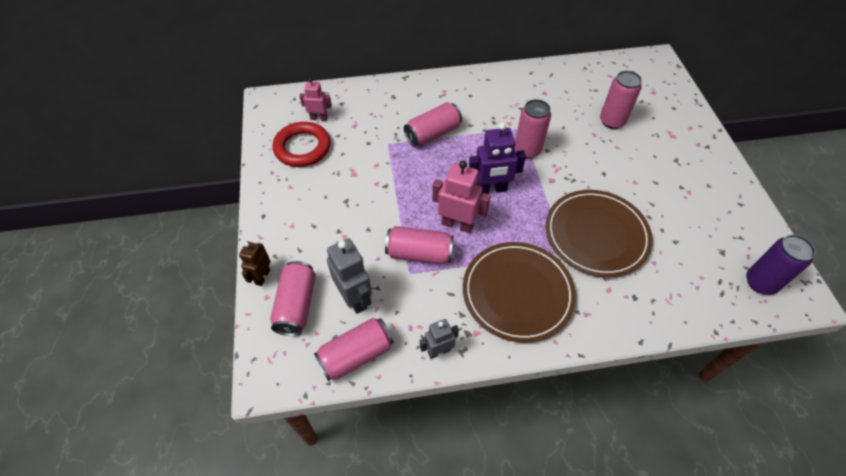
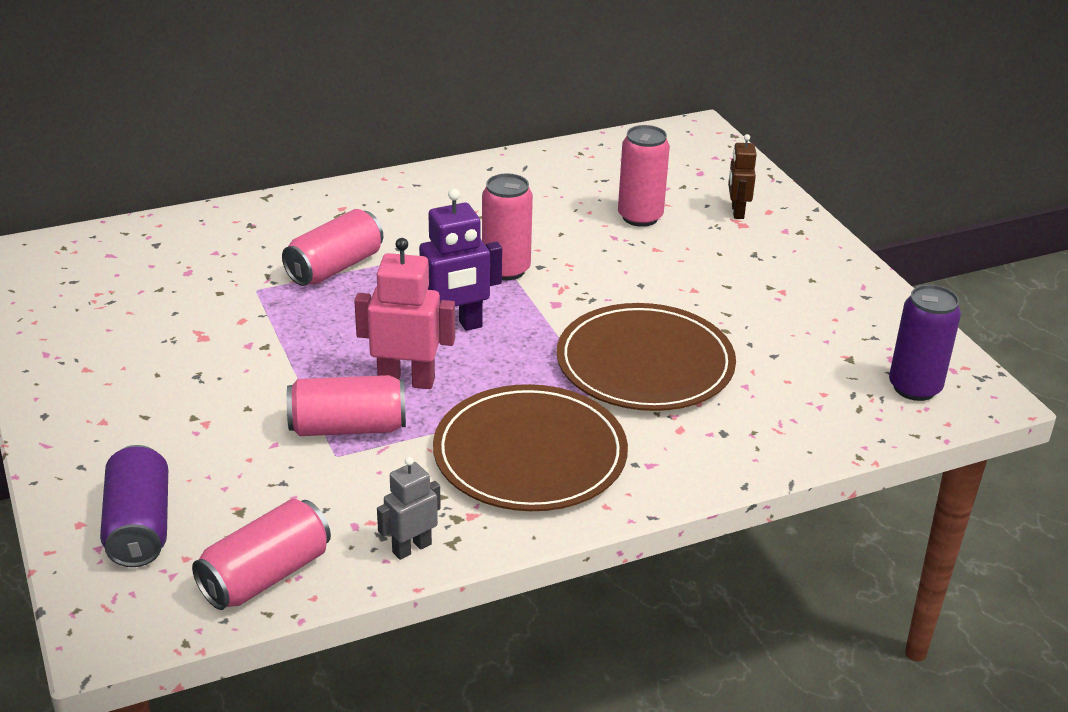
camera: 15 degrees left, 20 degrees down
(262, 277) = (64, 498): brown robot -> brown robot (737, 212)
(296, 305) = (139, 527): pink can -> purple can
(302, 148) = (97, 313): red ring -> none
(319, 118) = (118, 269): pink robot -> none
(355, 298) = (245, 502): grey robot -> none

